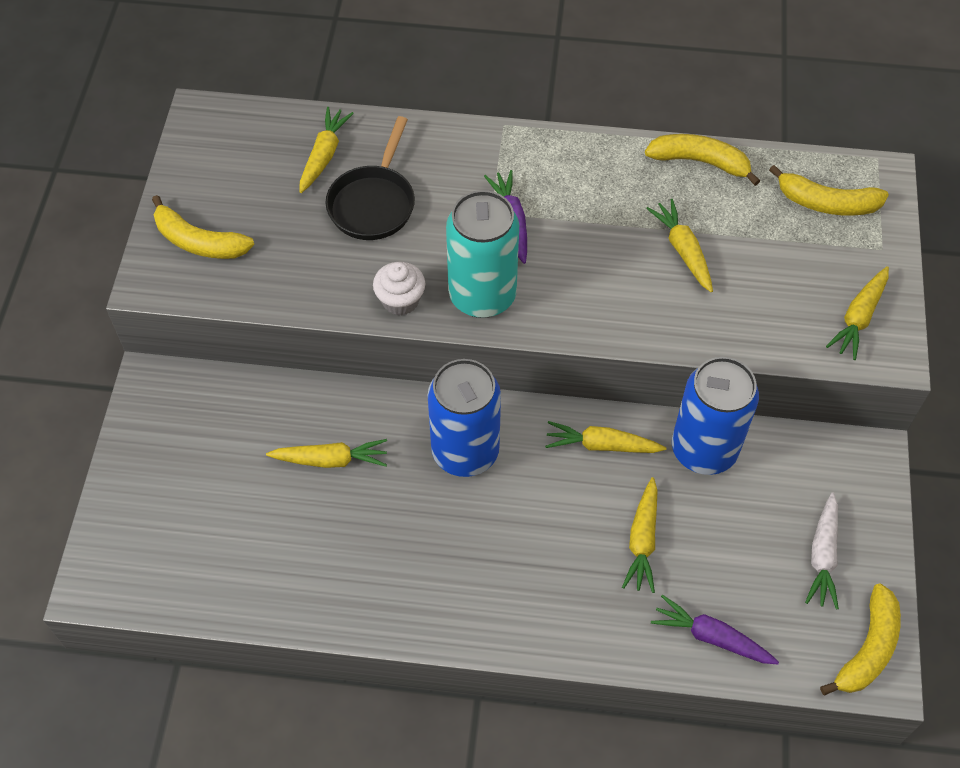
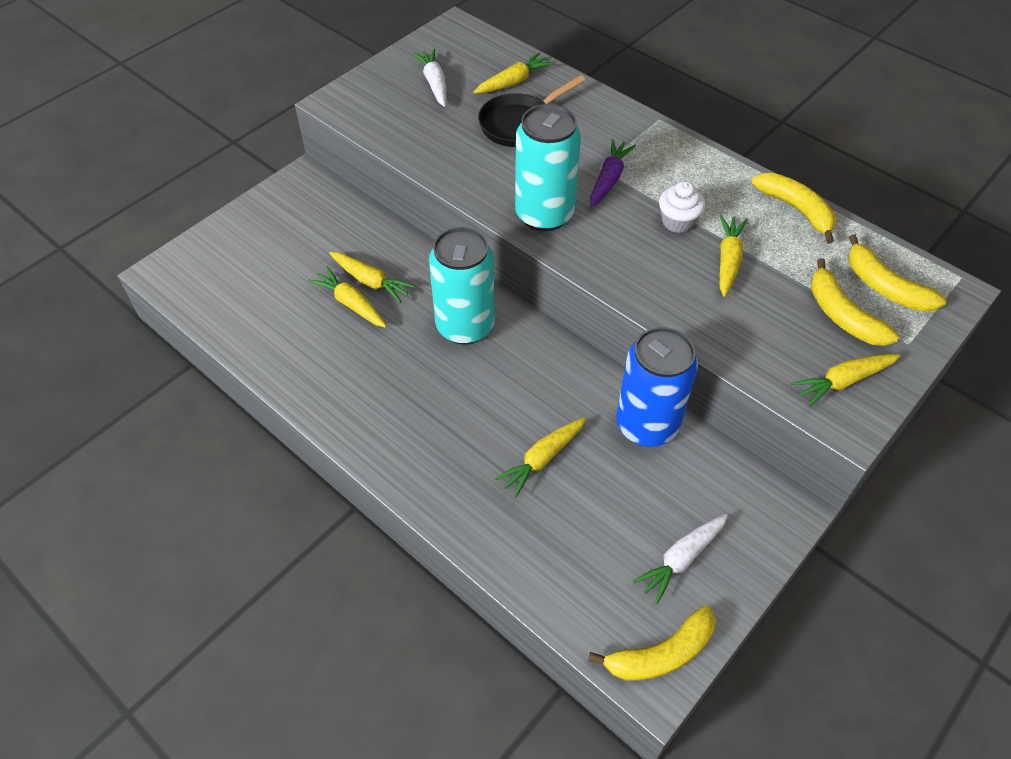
camera: 35 degrees right, 5 degrees down
(199, 241) = (385, 94): yellow banana -> yellow banana (842, 315)
(242, 201) = (434, 84): none -> white carrot
(400, 300) = (483, 189): white cupcake -> white cupcake (678, 221)
(465, 451) = (465, 326): blue can -> turquoise can
(602, 445) = (569, 377): yellow carrot -> yellow carrot (351, 304)
(712, 637) = (537, 560): purple carrot -> none

